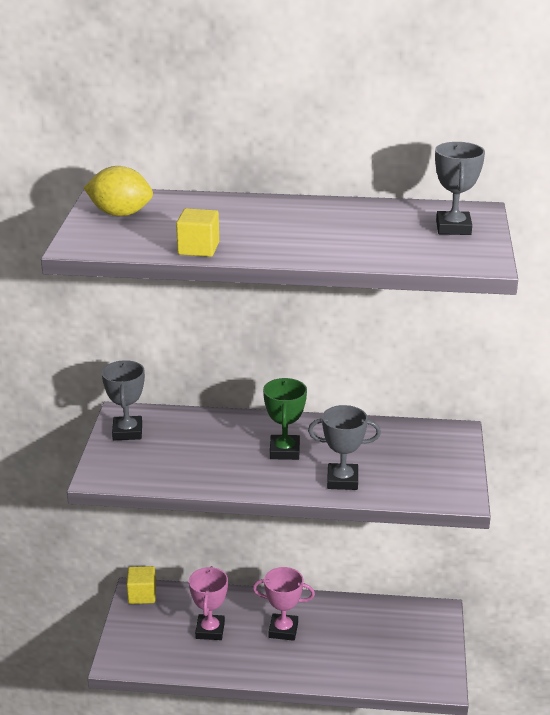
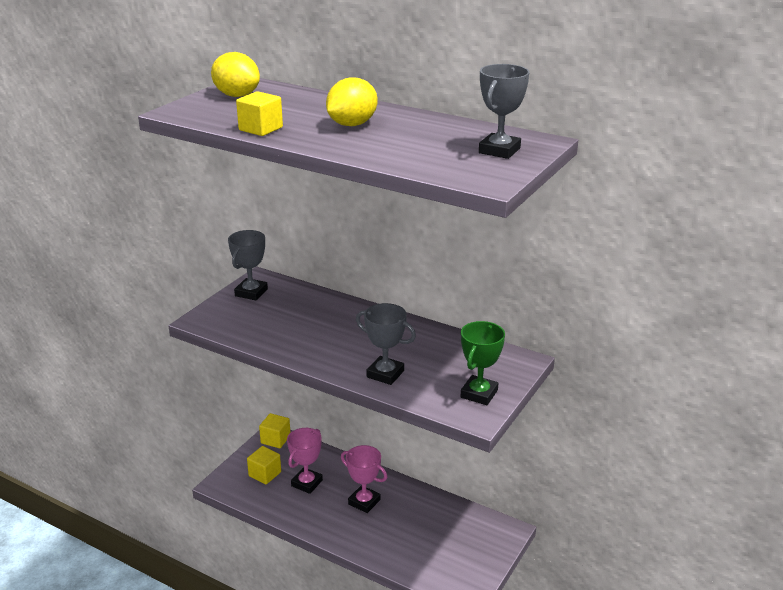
camera: 25 degrees right, 0 degrees up
(157, 635) = (265, 474): none -> yellow cube
(283, 226) = (352, 124): none -> yellow lemon
(284, 451) = (359, 338): green trophy -> green trophy (479, 394)

